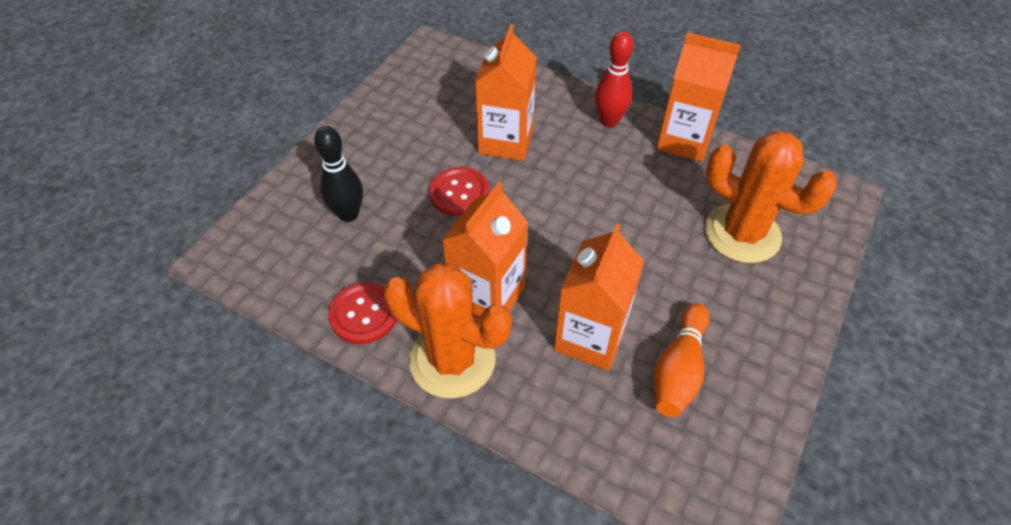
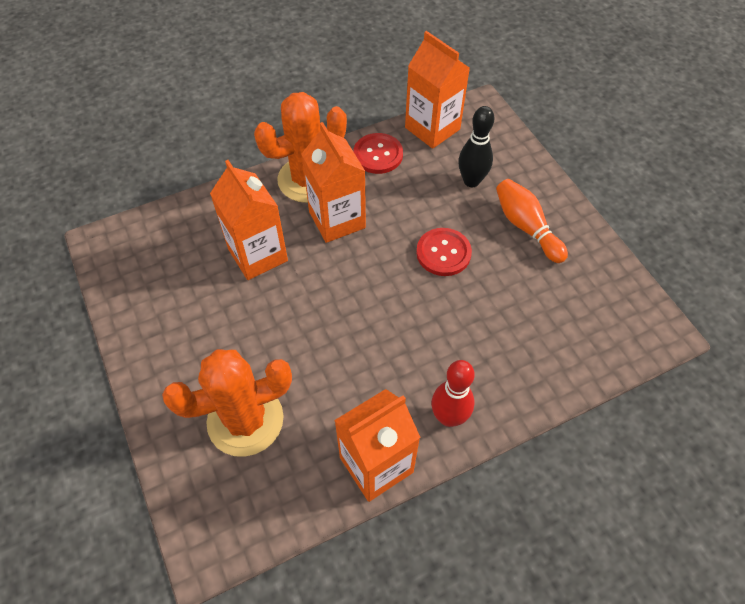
camera: 125 degrees right, 5 degrees up
(506, 141) = (479, 316): orange carton -> orange carton (432, 128)
(678, 369) = (192, 286): orange bowling pin -> orange bowling pin (526, 227)

